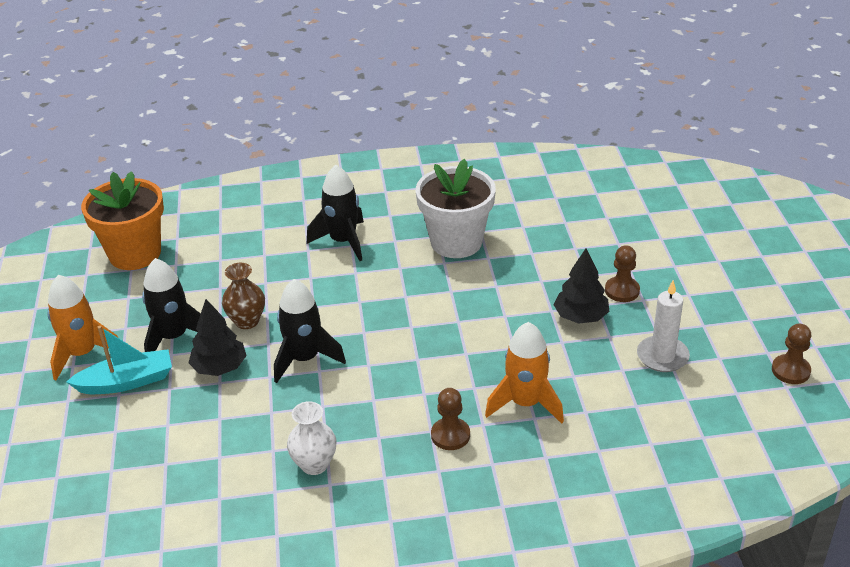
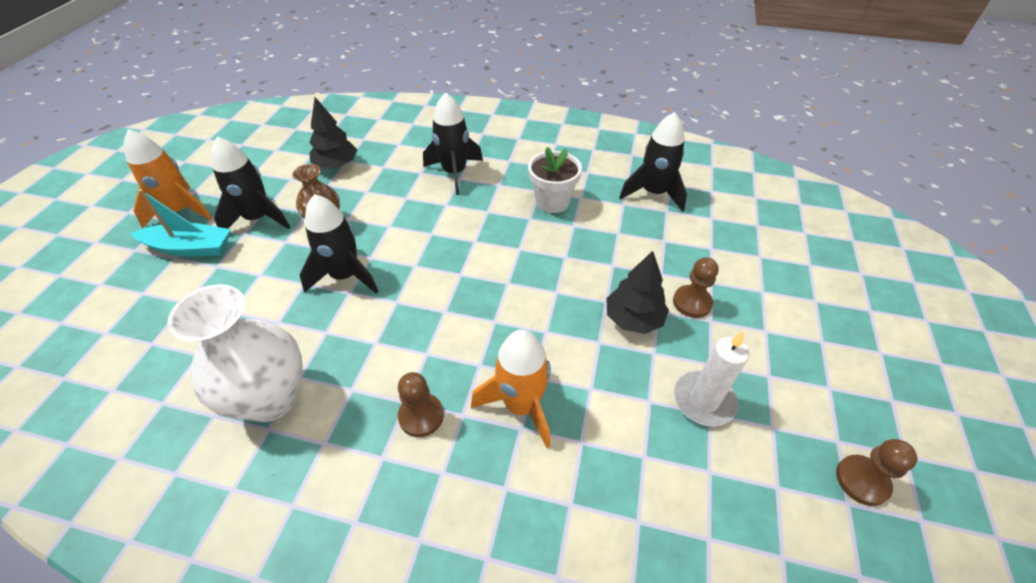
camera: 20 degrees right, 10 degrees up
(135, 254) = (288, 138): orange flower pot -> none
(220, 367) = (270, 260): black tree -> black tree (336, 165)
(314, 464) = (271, 398): white vase -> white vase, size x1.73
(456, 242) = (552, 201): white flower pot -> white flower pot, size x0.66
(545, 209) = (653, 193): none -> black rocket

